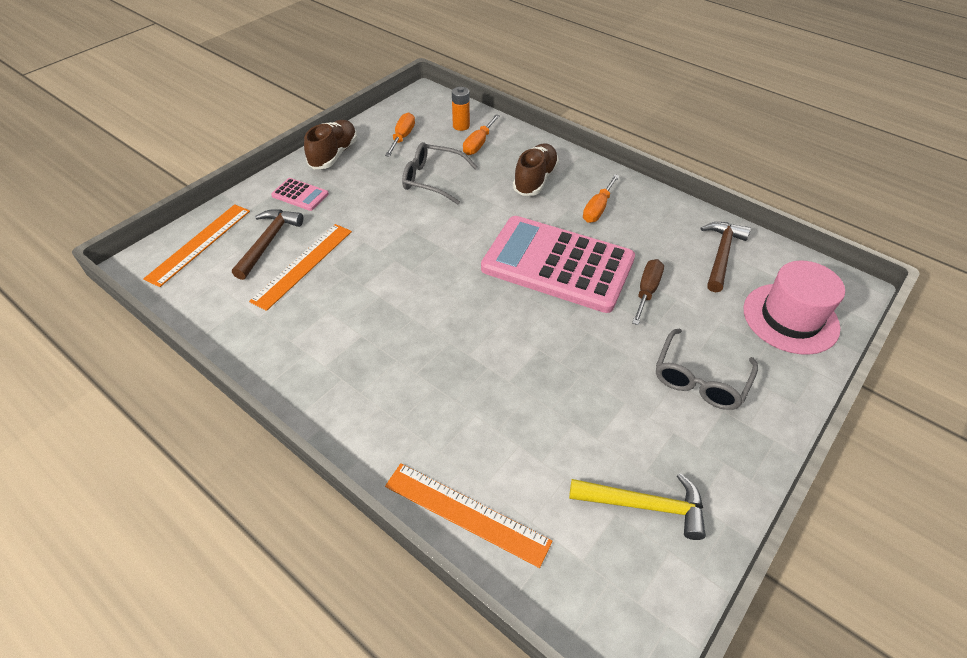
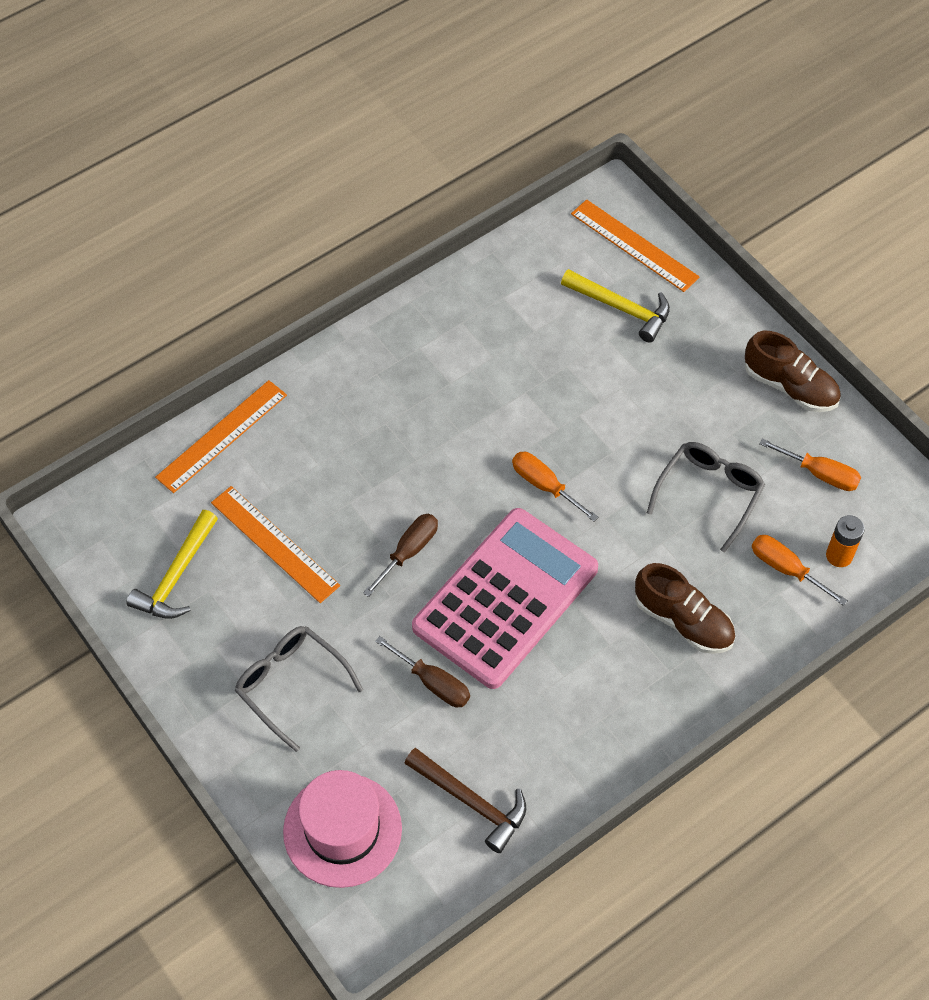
camera: 105 degrees right, 10 degrees up
(268, 242) = (621, 308): brown hammer -> yellow hammer
(300, 195) = (706, 343): pink calculator -> none
(303, 265) = (572, 339): orange ruler -> orange ruler (274, 544)
(541, 328) = (409, 551): none -> brown screwdriver
(597, 209) = (601, 681): orange screwdriver -> orange screwdriver (544, 485)

